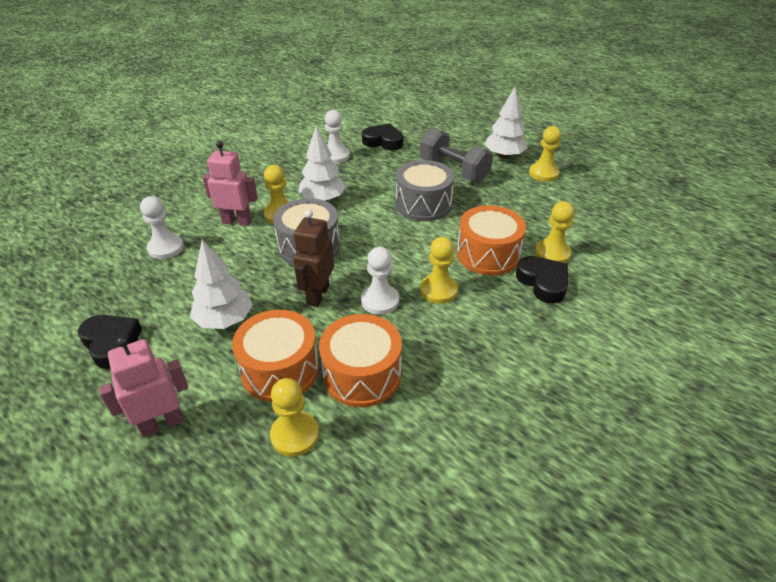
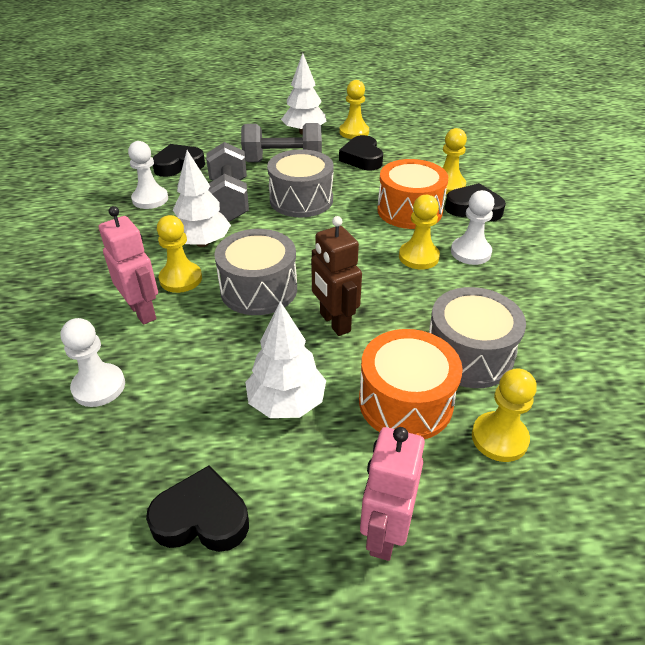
camera: 45 degrees left, 0 degrees up
(237, 221) = (142, 311): pink robot -> pink robot turned 90 degrees clockwise
(362, 374) = (469, 355): orange drum -> grey drum
(378, 180) = (229, 200): none -> grey dumbbell
(380, 301) = (390, 292): white pawn -> white pawn (470, 252)
(516, 197) = (362, 158): none -> black heart

